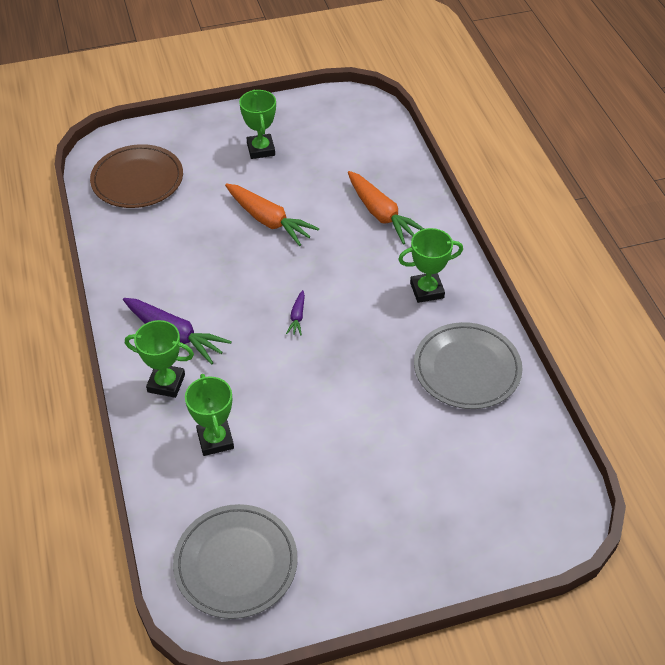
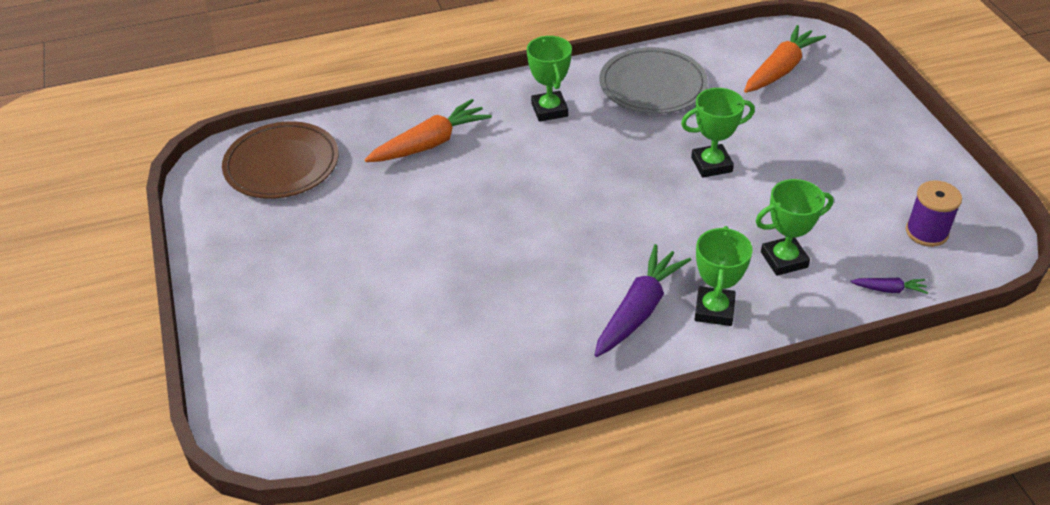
camera: 90 degrees left, 5 degrees down
(137, 180) = (341, 385): brown plate -> brown plate (282, 164)
(236, 563) = (926, 232): grey plate -> purple spool
(261, 149) = (294, 254): green trophy -> green trophy (711, 165)
(269, 221) = (436, 238): orange carrot -> orange carrot (781, 69)
(297, 317) = (597, 205): purple carrot -> purple carrot (889, 289)

